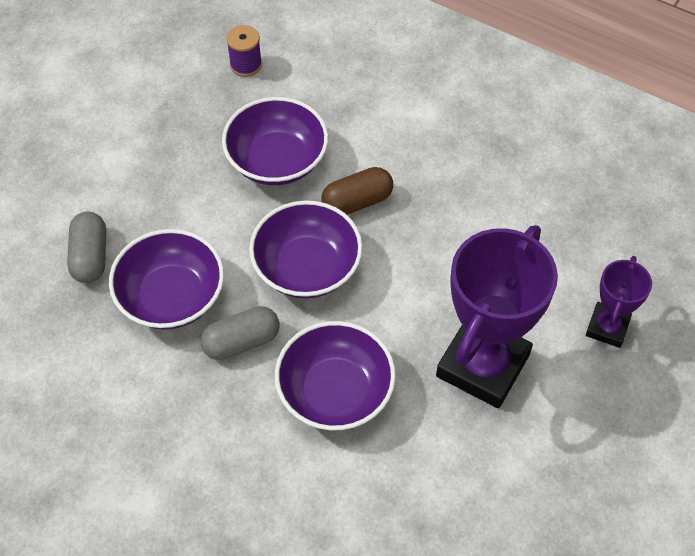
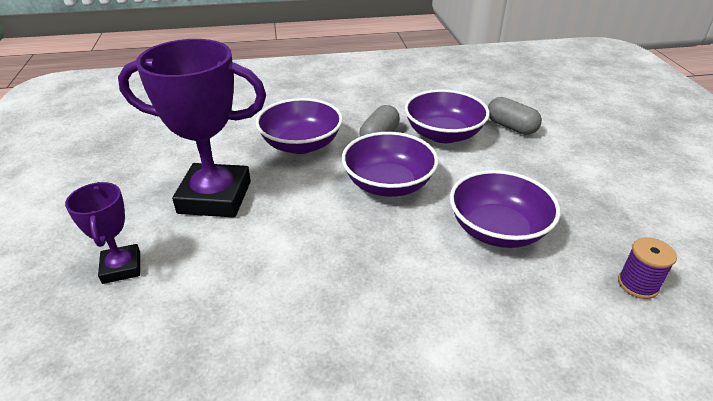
camera: 140 degrees right, 20 degrees down
(357, 201) = (405, 238): brown capsule -> none
(482, 365) = (215, 197): purple trophy -> purple trophy turned 75 degrees counterclockwise

